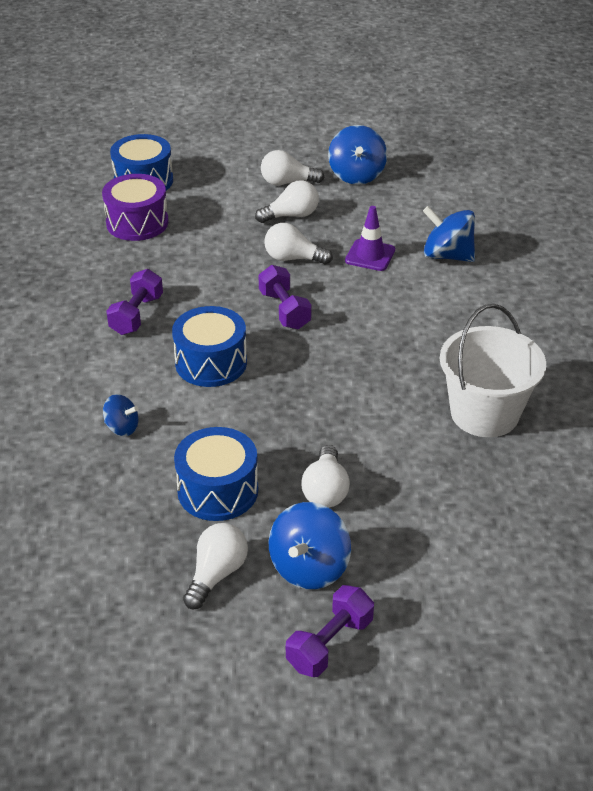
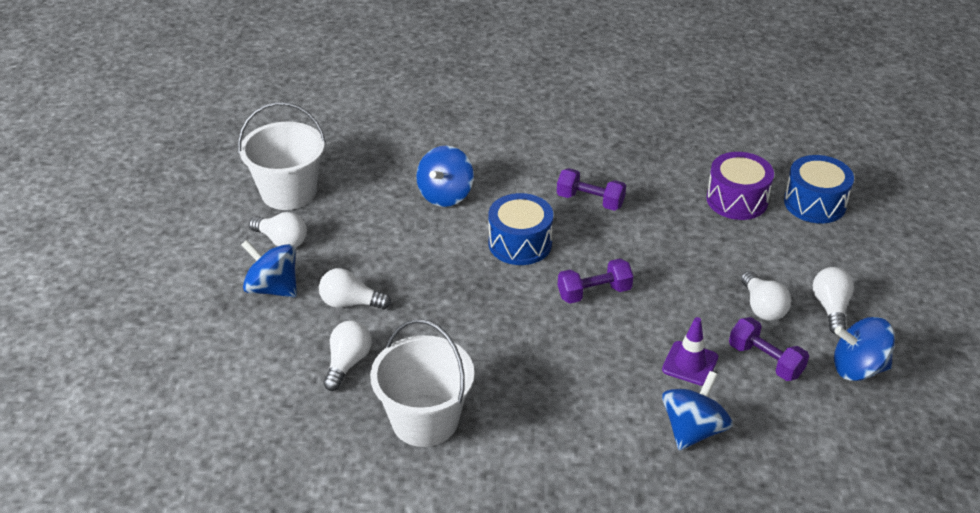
camera: 95 degrees right, 0 degrees up
(111, 584) = (288, 192): none -> white bucket
(122, 427) = (445, 195): blue spinning top -> blue spinning top, size x1.75
(218, 490) = (365, 243): blue drum -> none
(293, 258) = (681, 304): white light bulb -> white light bulb (347, 363)
(329, 643) = (200, 294): purple dumbbell -> purple dumbbell (765, 360)

